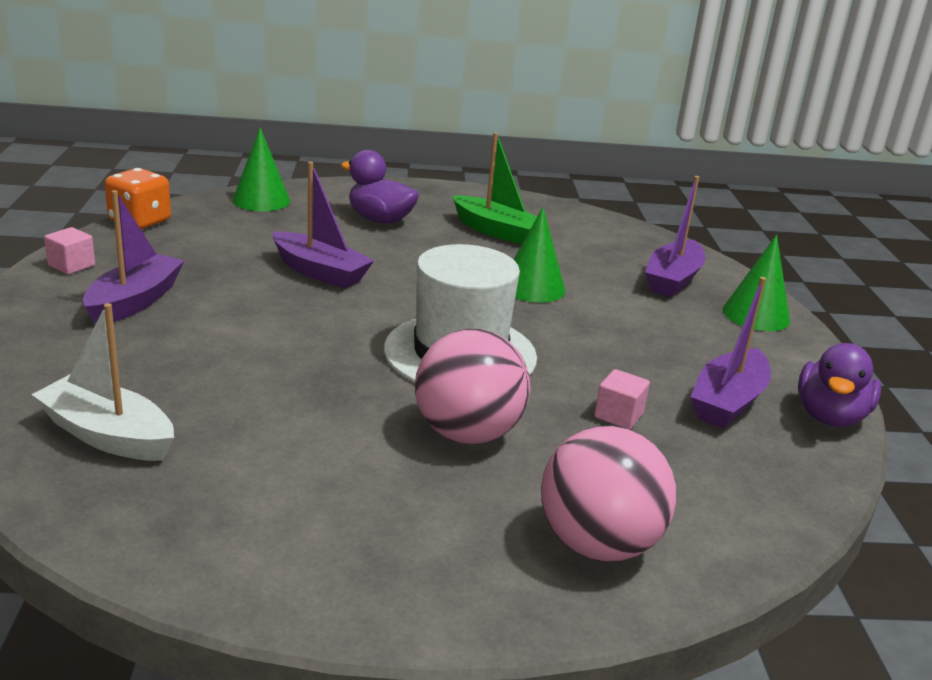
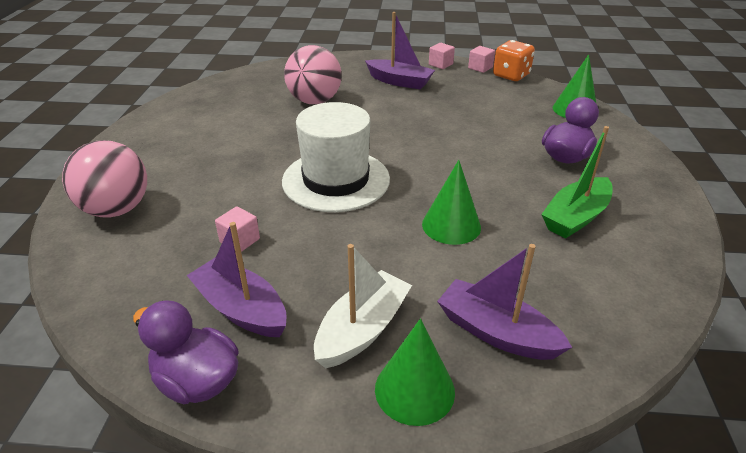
camera: 100 degrees right, 10 degrees up
(100, 238) = (480, 68): none -> pink cube
(108, 435) = (269, 85): white boat -> white boat (362, 330)
(320, 272) = (453, 132): purple boat -> none
(467, 433) = (239, 176): pink ball -> pink ball (314, 101)

